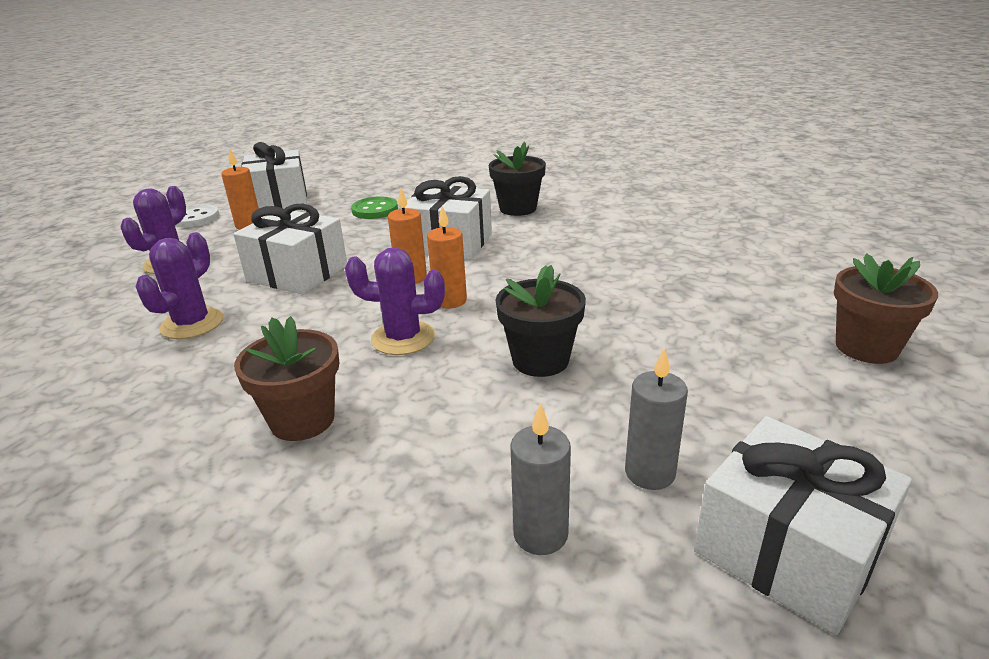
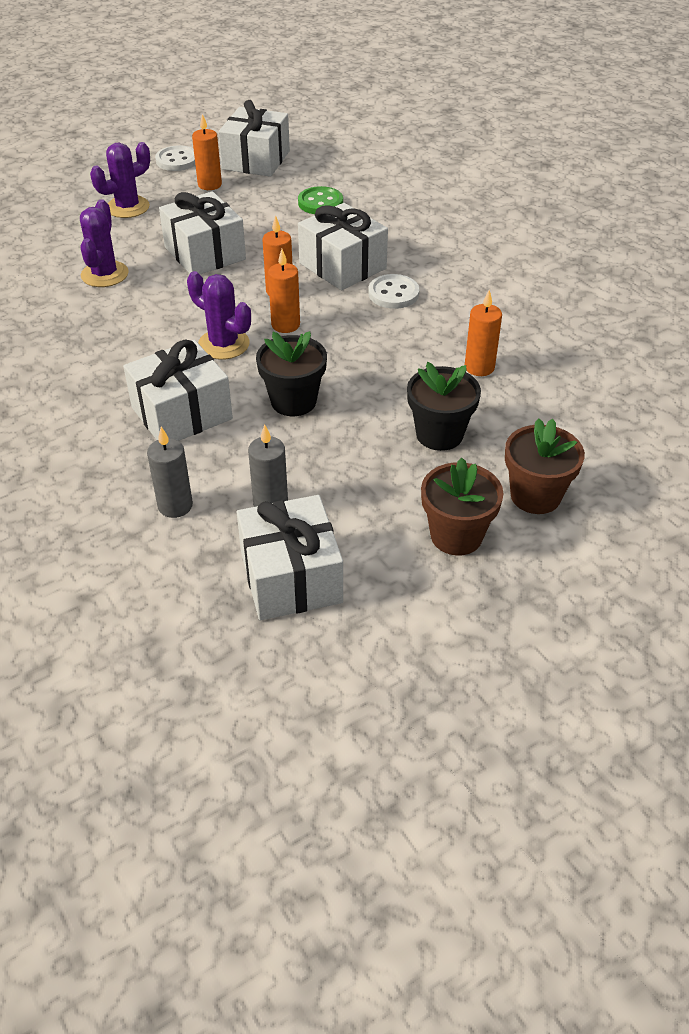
camera: 30 degrees right, 15 degrees up
(192, 324) = (104, 274): purple cactus -> purple cactus turned 45 degrees counterclockwise
(302, 420) = (114, 379): brown flower pot -> brown flower pot (456, 536)
(428, 421) = (182, 413): none -> white gift
(518, 208) = (441, 247): black flower pot -> black flower pot (439, 434)
(521, 248) = (393, 294): none -> white button
(667, 272) = (479, 367): none -> orange candle

